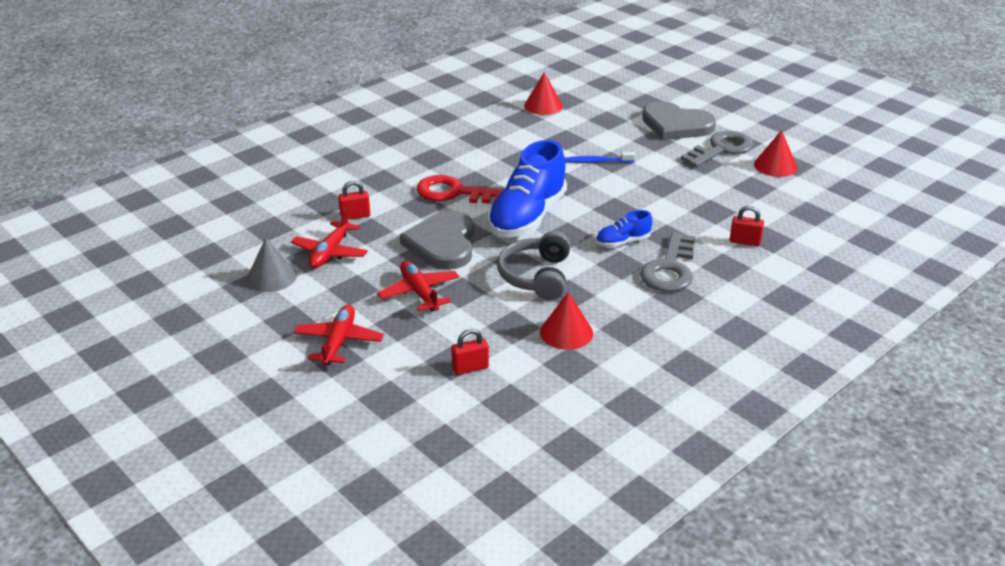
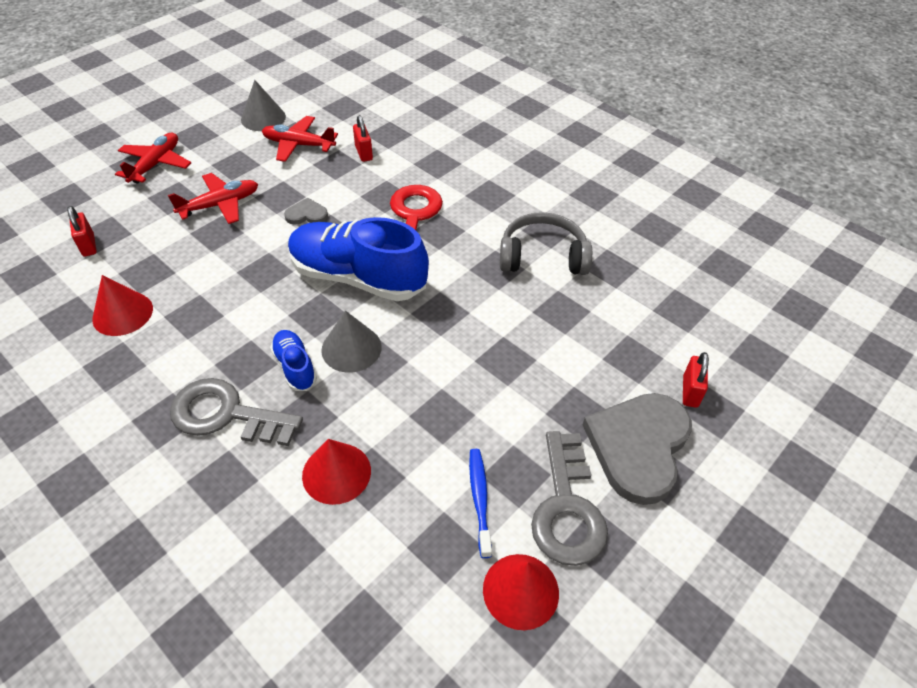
camera: 85 degrees right, 15 degrees up
(339, 341) = (156, 164): red plane -> red plane turned 75 degrees counterclockwise
(442, 244) = (307, 214): grey heart -> grey heart, size x0.45
(536, 276) = (233, 288): grey headphones -> grey headphones (542, 256)
(543, 106) = (655, 286): red cone -> red cone (336, 473)
(597, 161) = (502, 344): blue toothbrush -> blue toothbrush (479, 499)
(603, 219) = (351, 348): none -> grey cone
(721, 149) = (567, 508): grey key -> grey key turned 45 degrees clockwise
(745, 242) = (281, 512): red padlock -> red padlock (690, 391)

